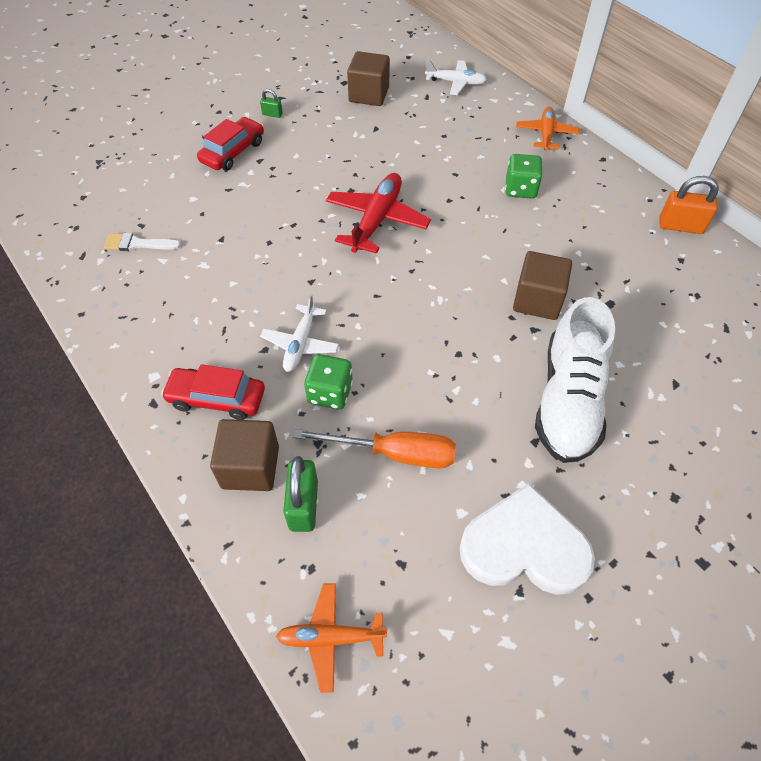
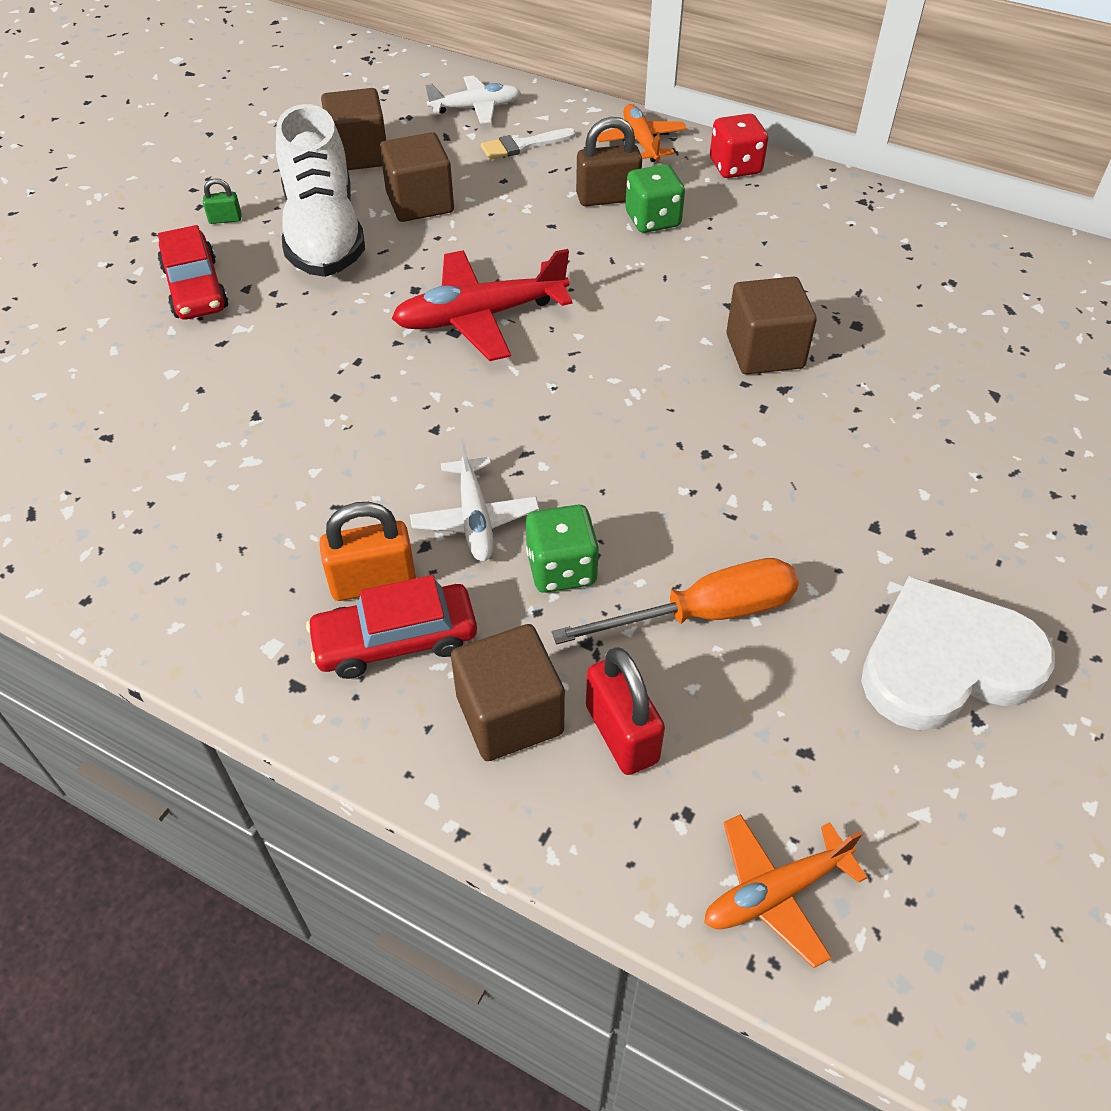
camera: 25 degrees left, 5 degrees down
(137, 244) = (119, 466): white brush -> white brush (522, 146)
(233, 152) = (195, 288): red car -> red car turned 150 degrees clockwise
(303, 505) = (622, 734): green padlock -> red padlock
(377, 220) = (479, 317): red plane -> red plane turned 105 degrees counterclockwise
(386, 136) = (420, 203): none -> brown cube
(501, 166) = (607, 198): none -> brown padlock
(568, 400) = (882, 461): white shoe -> white shoe (323, 233)
(597, 169) = (735, 167): none -> red dice
(680, 226) = (880, 206): orange padlock -> orange padlock (373, 582)

